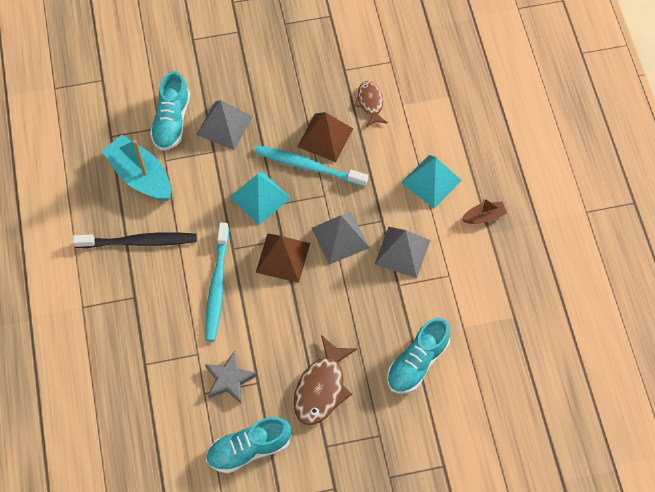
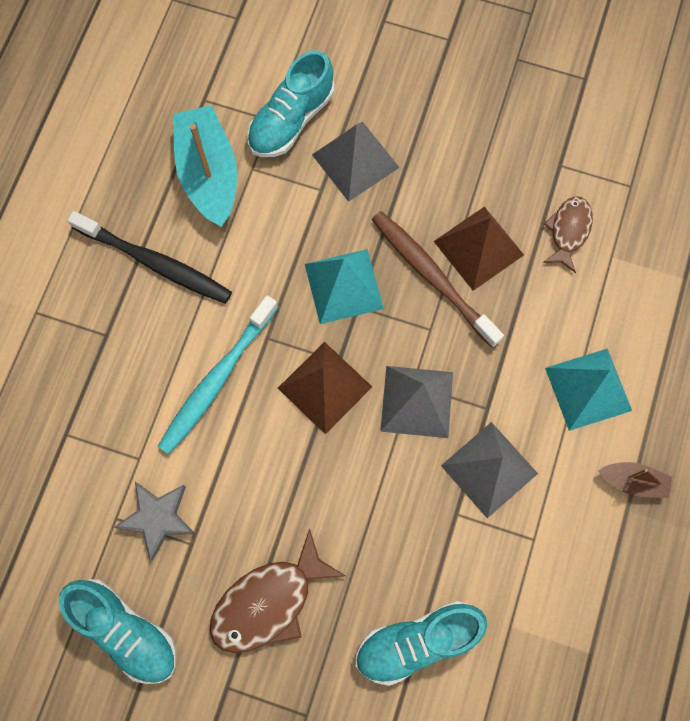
camera: 30 degrees right, 10 degrees up
(249, 449) = (126, 631): turquoise shoe -> turquoise shoe turned 150 degrees counterclockwise
(307, 166) = (431, 276): turquoise toothbrush -> brown toothbrush

